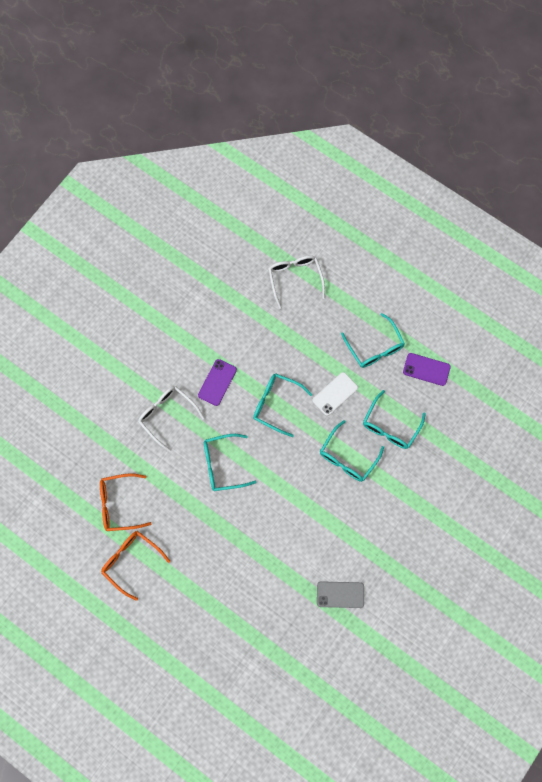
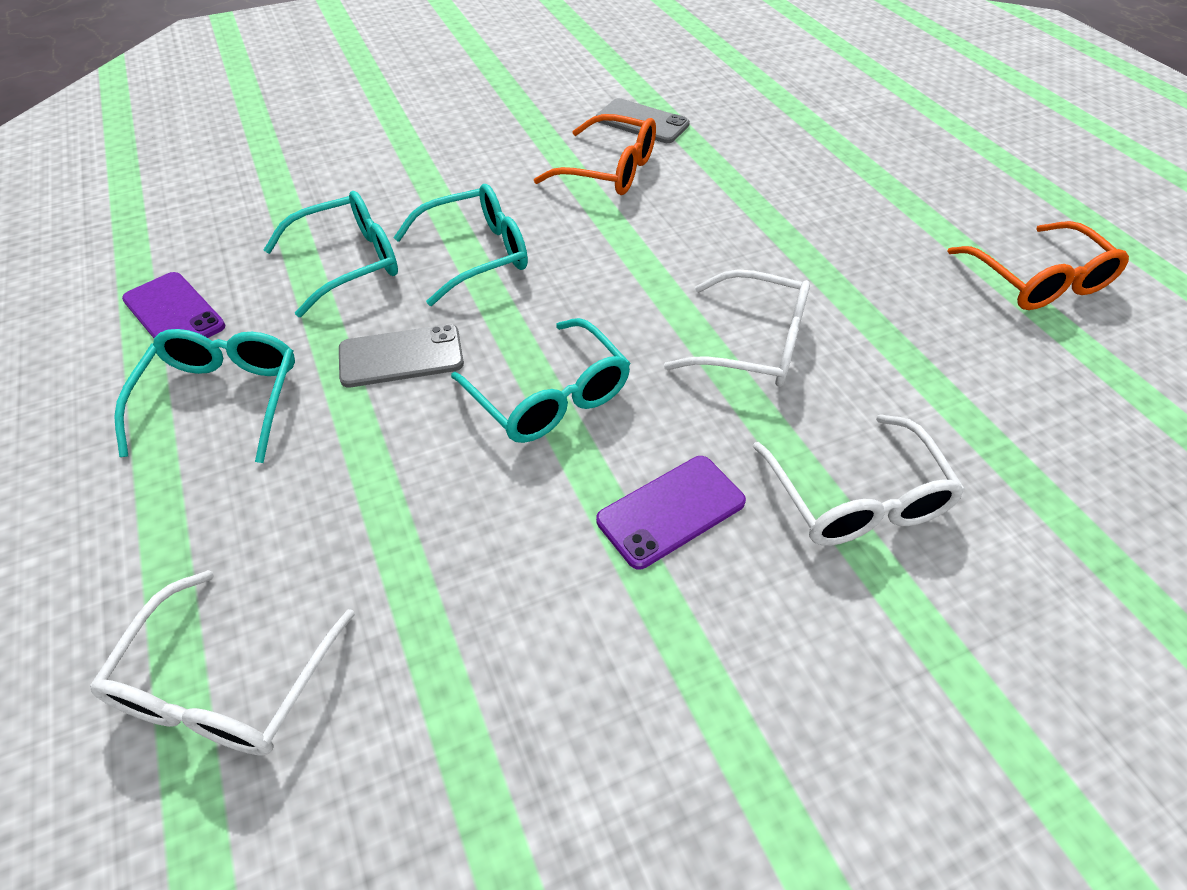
camera: 150 degrees left, 25 degrees down
(119, 504) = (1050, 376): orange glasses -> orange glasses (610, 170)
(222, 464) = (754, 345): turquoise glasses -> white glasses
(335, 394) = (401, 356): white phone -> grey phone

